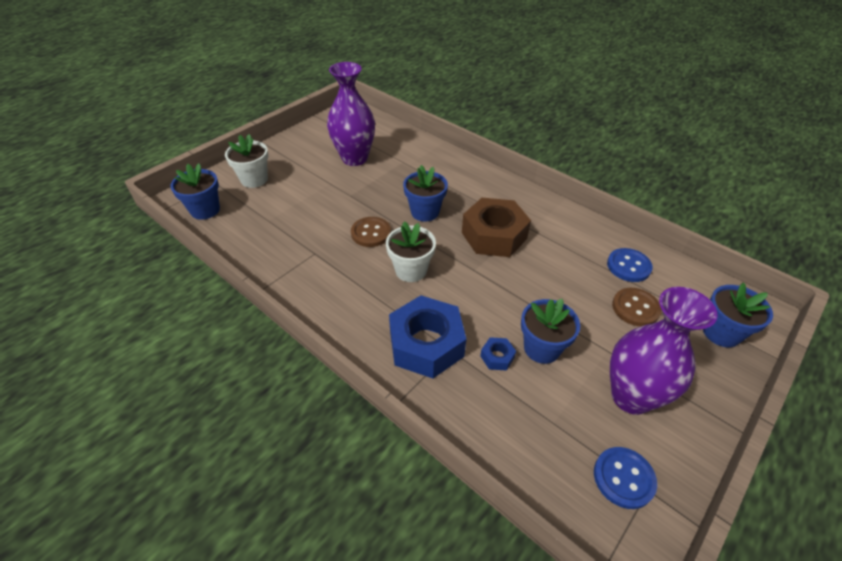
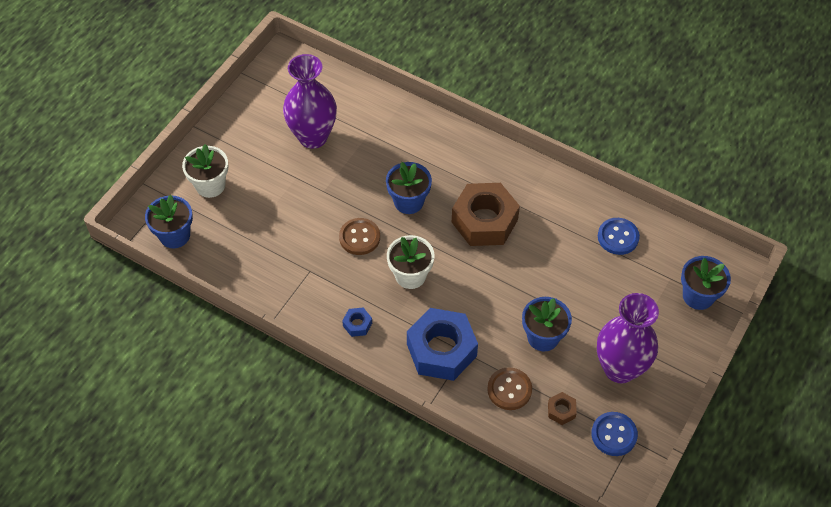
camera: 10 degrees left, 10 degrees up
(497, 357) = (505, 352): blue nut -> blue nut (357, 324)
(556, 435) = (561, 410): none -> brown nut
(635, 308) = (624, 283): brown button -> brown button (509, 389)

